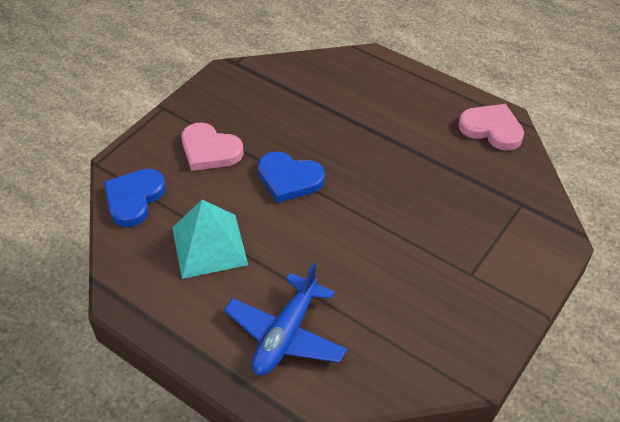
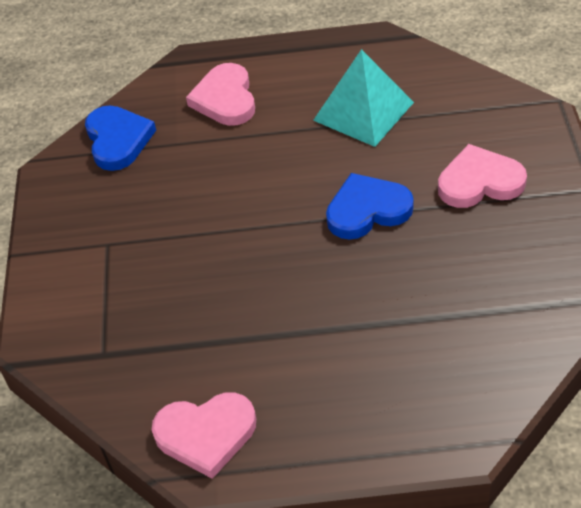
camera: 145 degrees right, 0 degrees up
(134, 199) = (478, 99): blue heart -> blue heart (118, 140)
(286, 334) = (225, 99): blue plane -> pink heart

